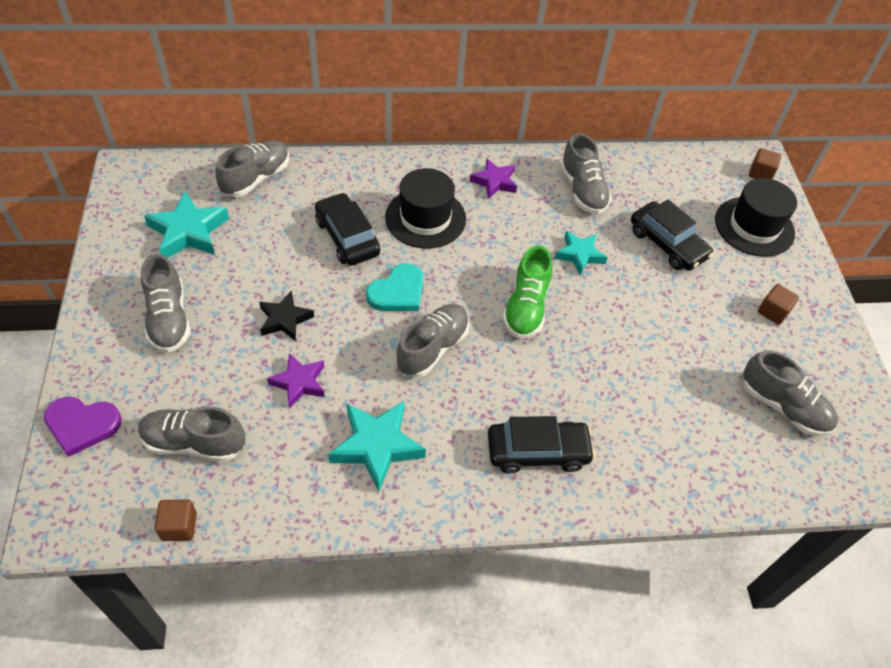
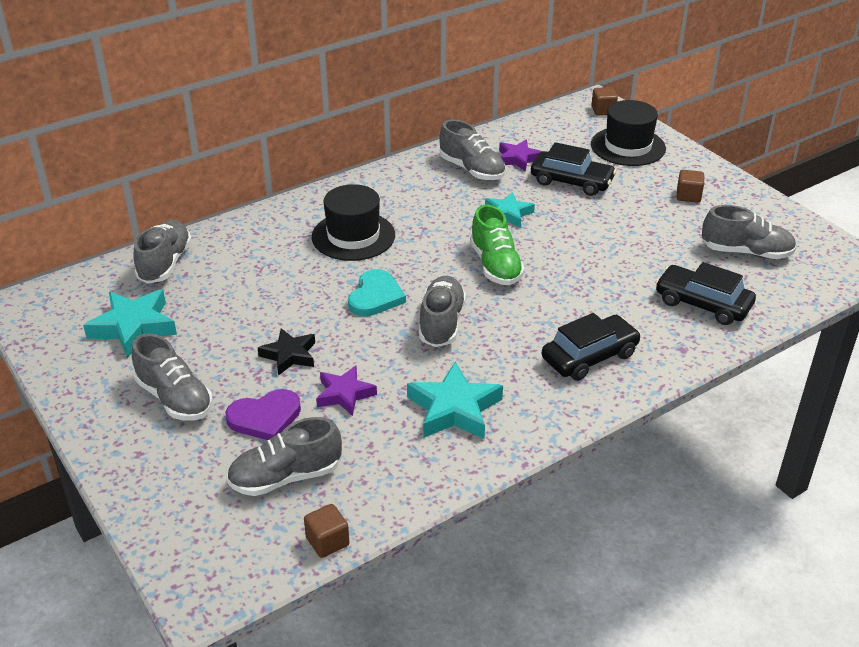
camera: 25 degrees left, 15 degrees down
(82, 425) = (161, 511): purple heart -> purple heart (265, 417)
(347, 237) = (294, 275): black car -> black car (702, 304)
(494, 182) = (391, 189): purple star -> purple star (518, 159)

